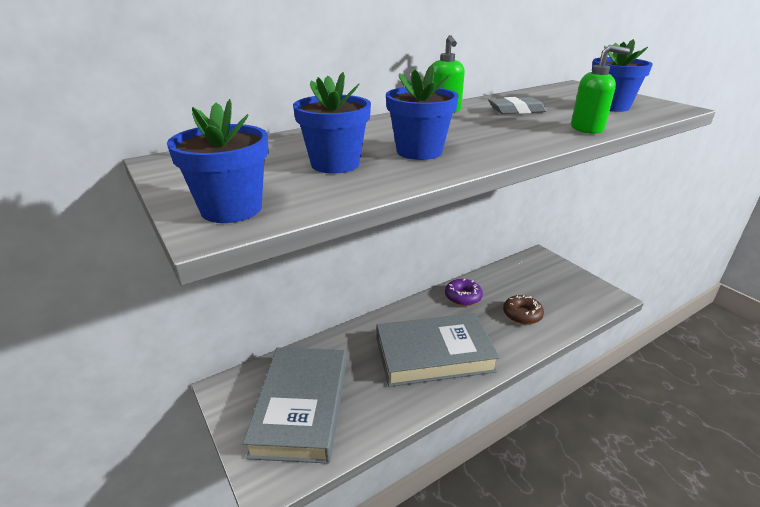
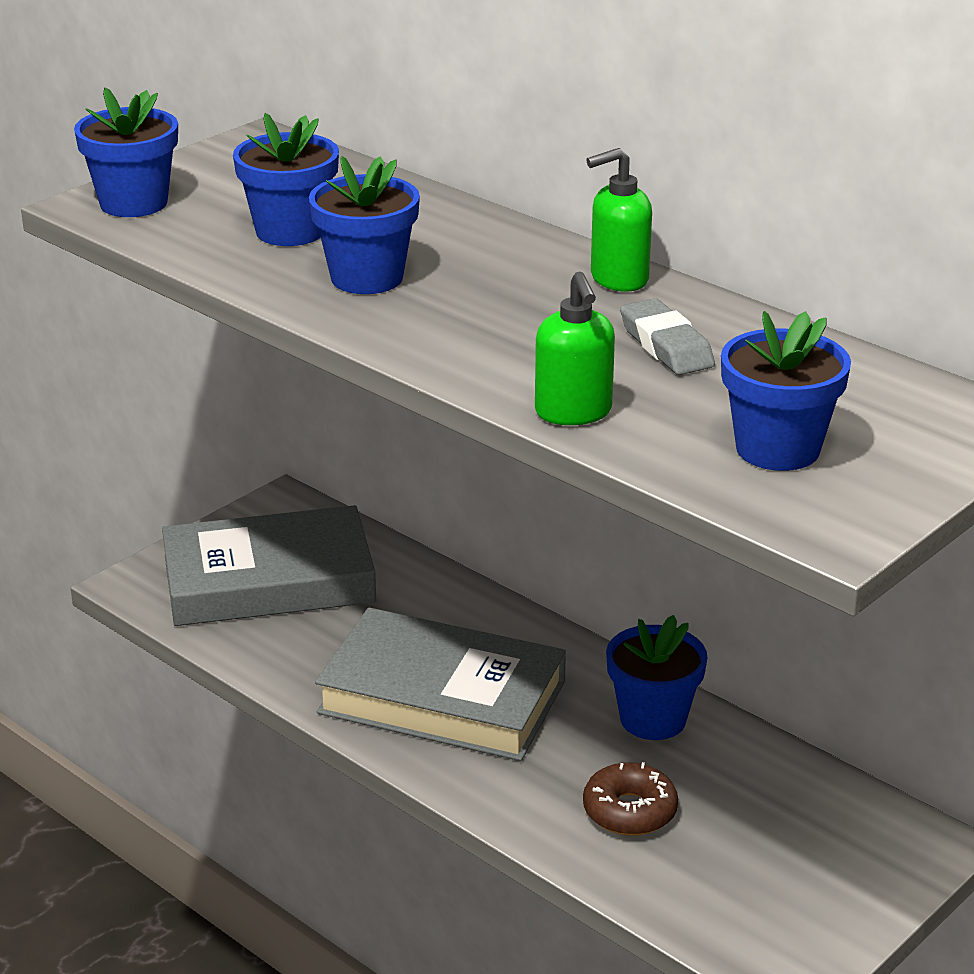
camera: 75 degrees right, 0 degrees up
(434, 354) = (442, 697): grey book -> grey book turned 45 degrees counterclockwise
(463, 297) = (653, 719): purple donut -> blue flower pot

